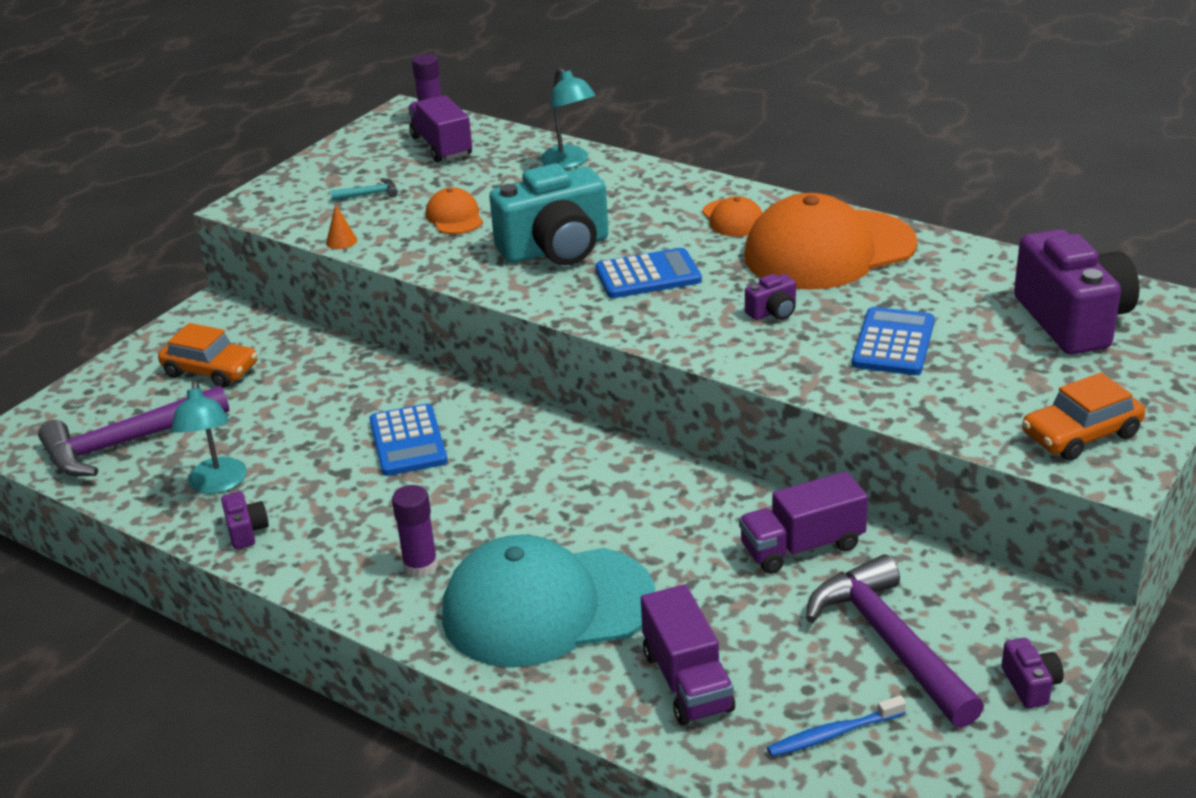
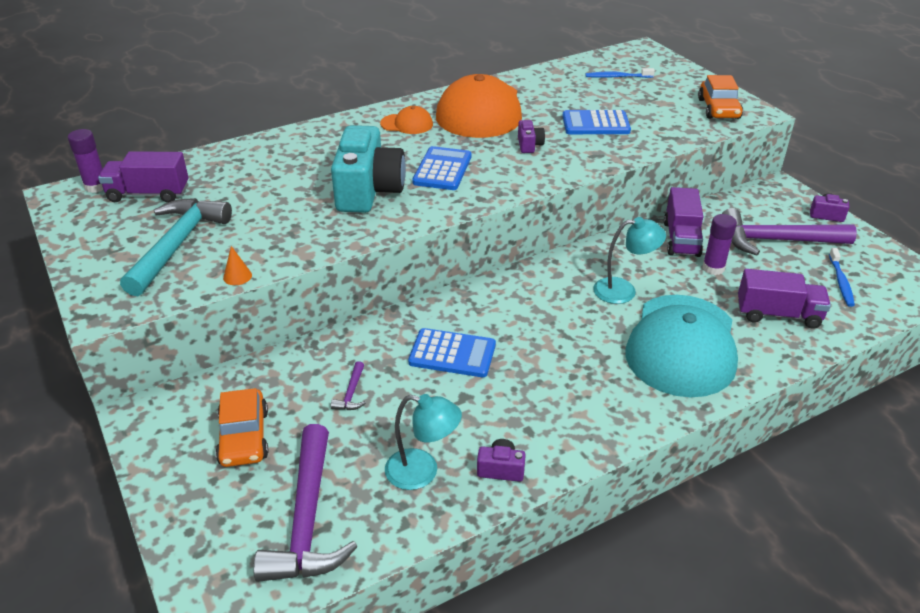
camera: 65 degrees left, 5 degrees up
(211, 370) = (244, 437): orange car -> orange car turned 120 degrees clockwise
(304, 403) = (351, 393): none -> purple hammer
(369, 194) = (177, 244): turquoise hammer -> turquoise hammer, size x2.44
(420, 566) = (606, 388): purple glue stick -> purple glue stick (713, 268)
(454, 217) = (269, 217): orange cap -> none
(569, 162) = (253, 153): turquoise lamp -> turquoise lamp (623, 290)
(893, 343) = (595, 124): blue calculator -> blue calculator turned 45 degrees counterclockwise
(1073, 320) = (617, 77): purple camera -> blue toothbrush

